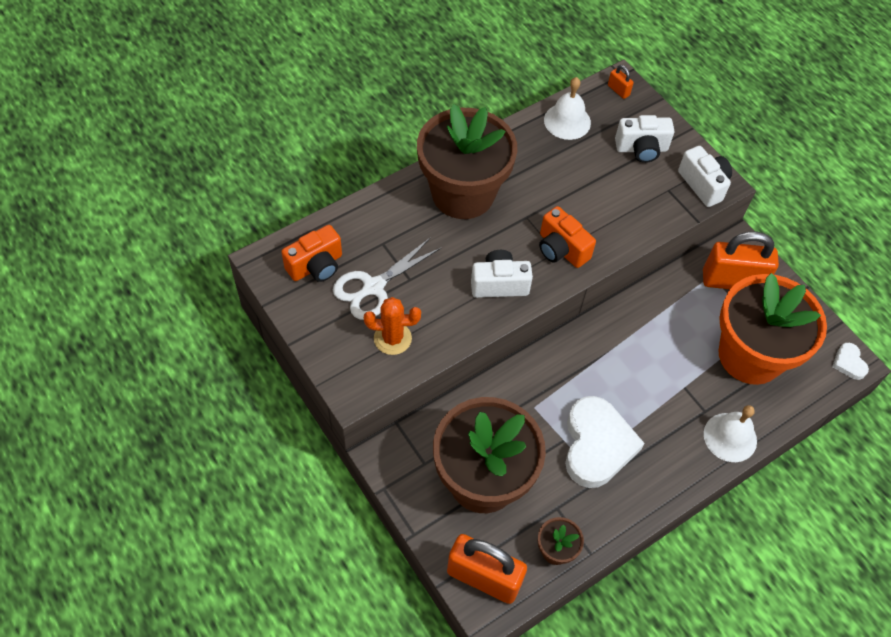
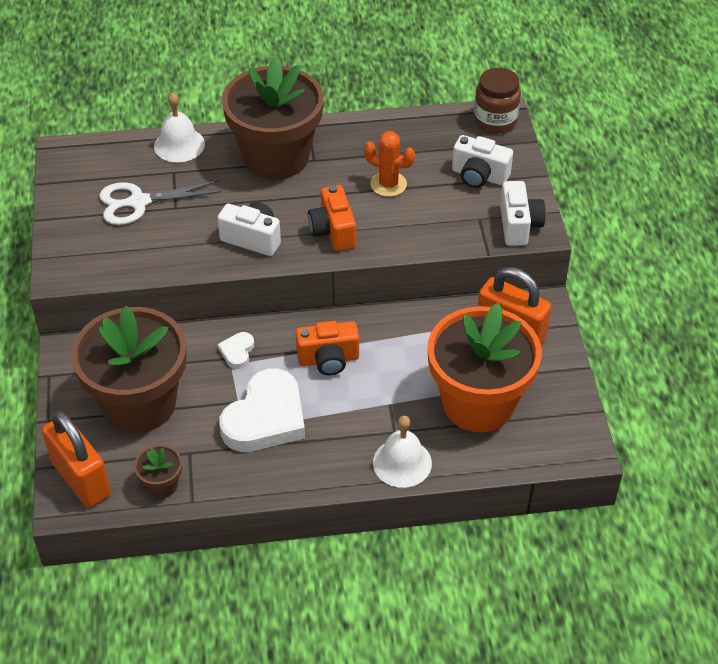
camera: 30 degrees right, 10 degrees down
(316, 266) = (102, 170): orange camera -> orange camera (328, 359)
(392, 338) = (124, 247): orange cactus -> orange cactus (388, 184)
(567, 121) = (423, 130): white bell -> white bell (179, 145)
(618, 90) = (495, 121): orange padlock -> brown jar
(848, 363) = (579, 448): white heart -> white heart (237, 352)

